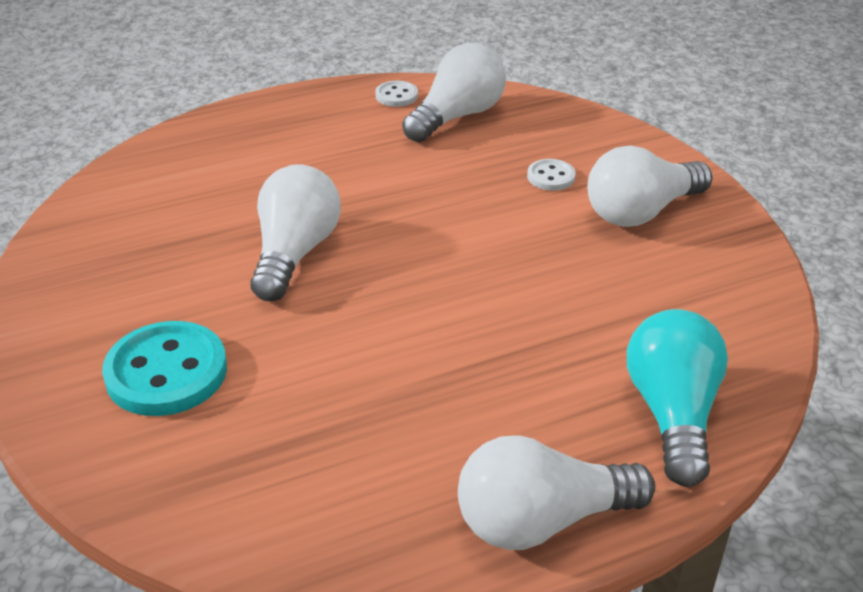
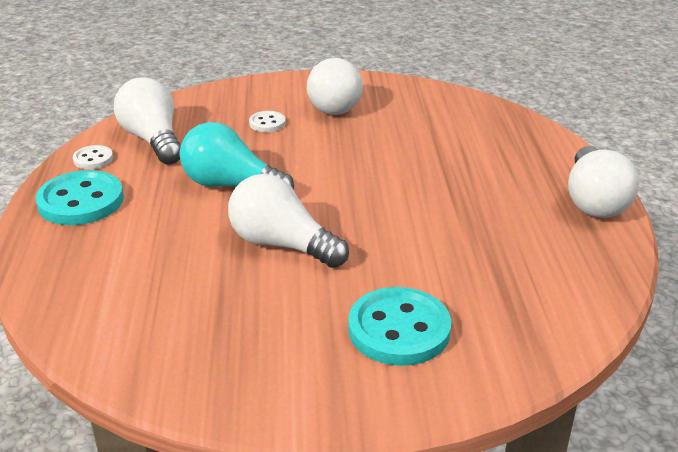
camera: 70 degrees left, 5 degrees down
(316, 114) = (81, 201): none -> turquoise button
(672, 414) = (522, 142): turquoise light bulb -> turquoise light bulb (231, 185)

